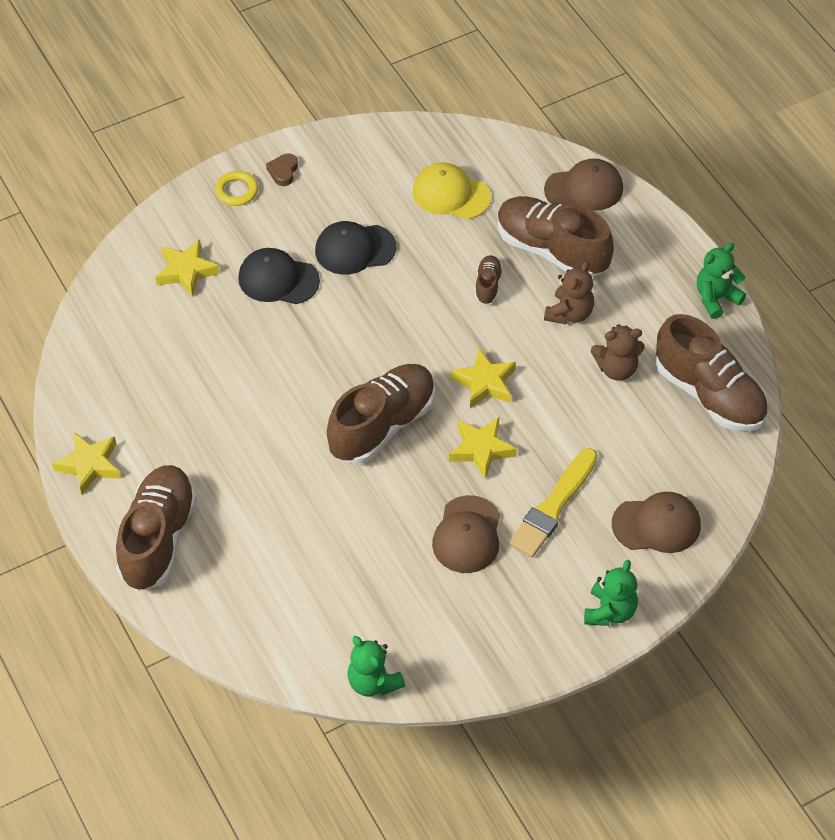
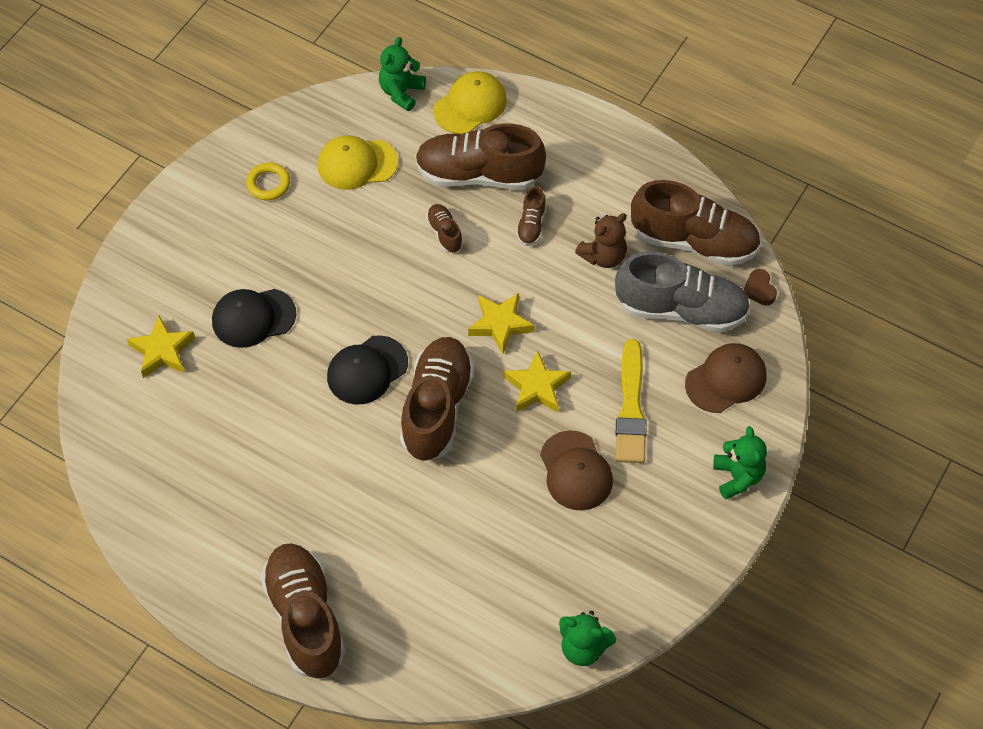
camera: 30 degrees left, 5 degrees up
(89, 465) = (194, 582): yellow star -> none
(236, 191) = (159, 252): yellow ring -> yellow ring (268, 184)
(283, 172) = (190, 213): brown heart -> brown heart (759, 290)
(355, 249) = (304, 256): black cap -> black cap (367, 370)
(569, 313) = (531, 225): brown teddy bear -> brown shoe
(584, 189) = (470, 105): brown cap -> yellow cap
(657, 446) = (681, 309): none -> grey shoe
(716, 298) = (645, 153): green teddy bear -> green teddy bear (401, 92)

